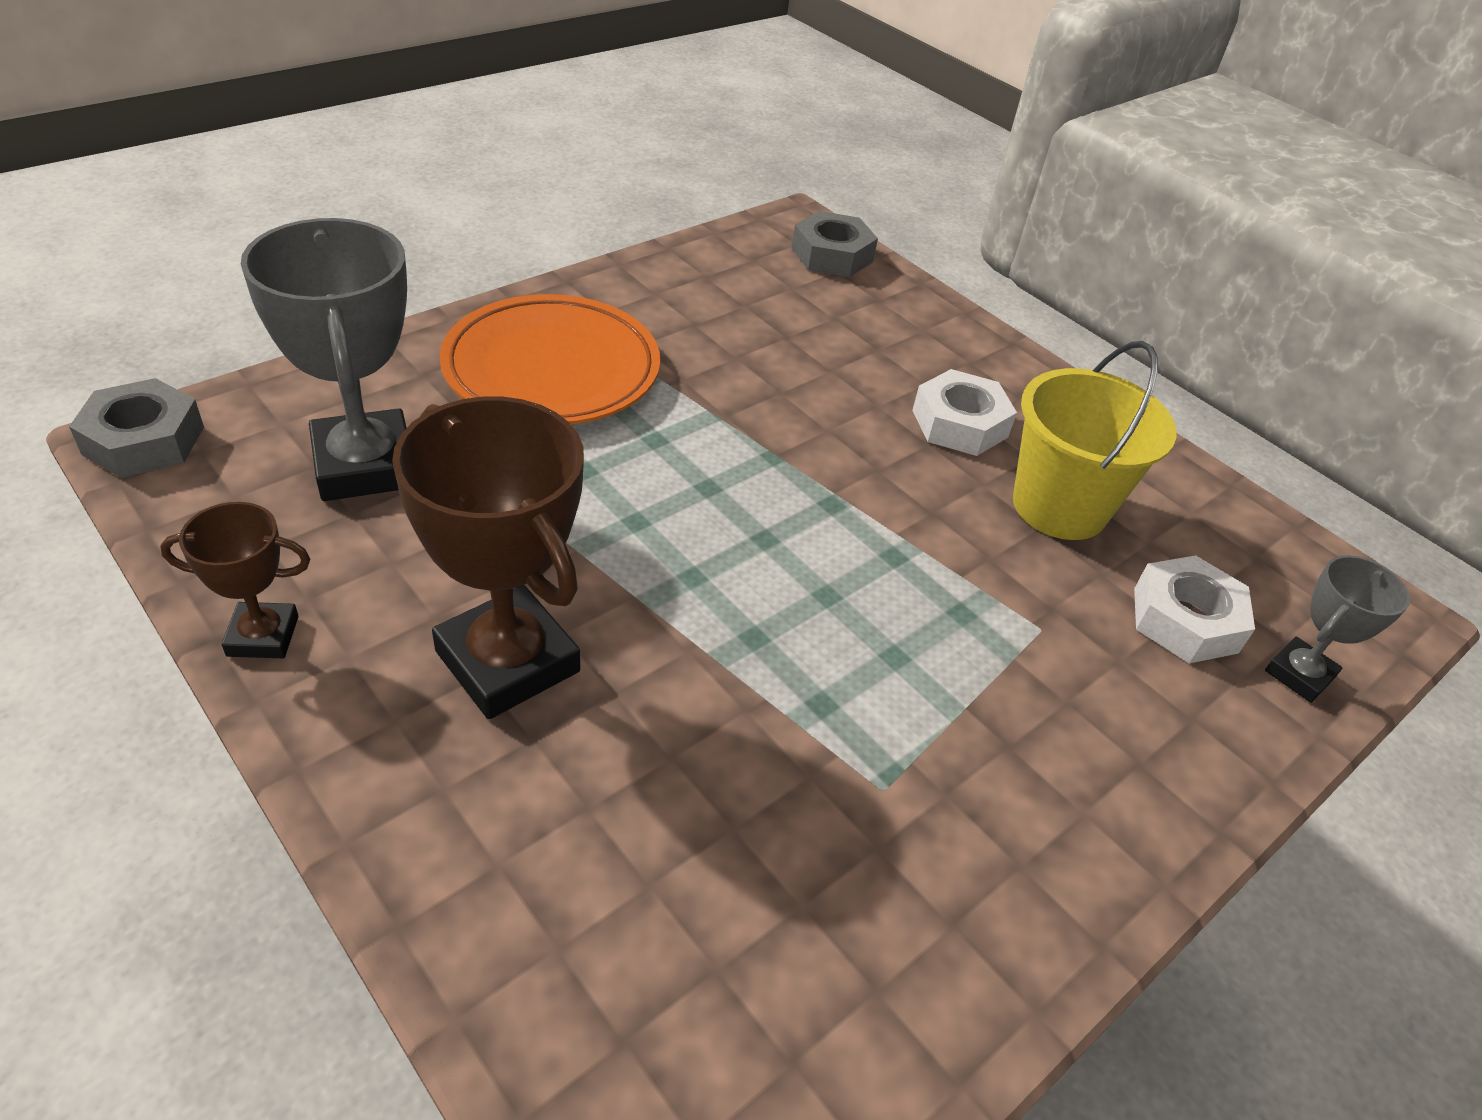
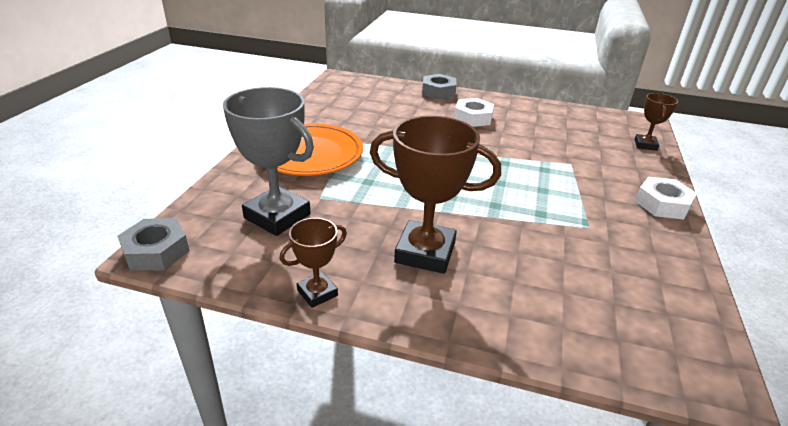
camera: 30 degrees left, 10 degrees down
(832, 255) = (365, 84): grey nut -> grey nut (438, 92)
(1059, 506) = (531, 129): yellow bucket -> none
(1185, 620) = (602, 144): white nut -> white nut (662, 204)
(1299, 674) = (645, 145): grey trophy -> brown trophy

